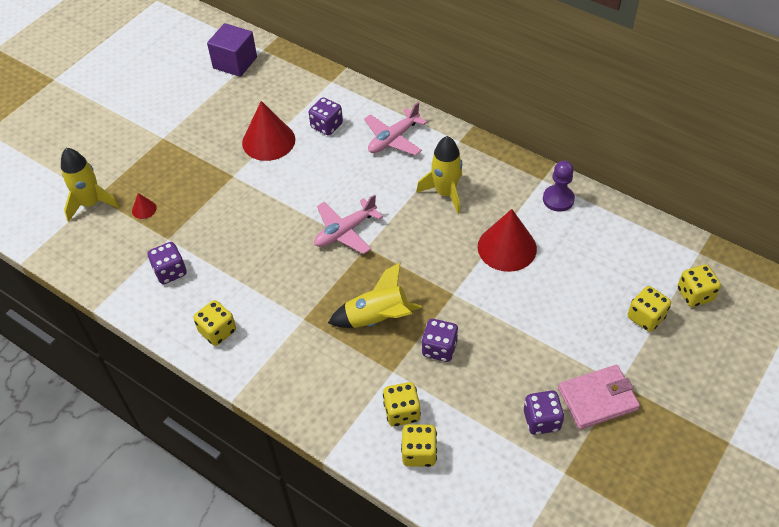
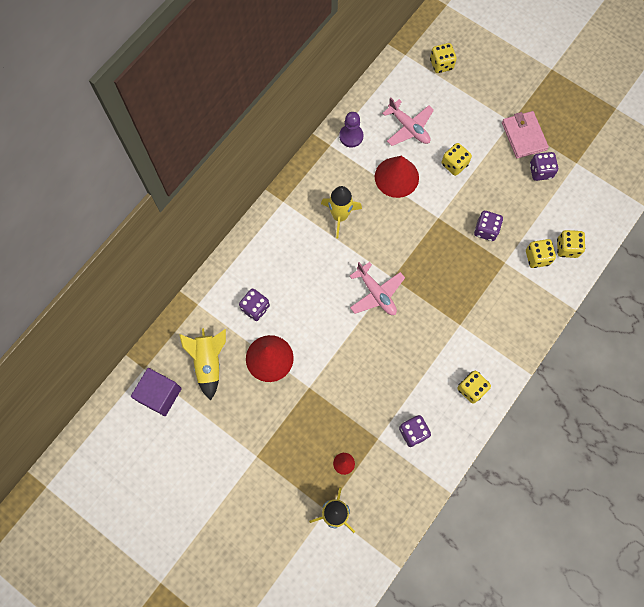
camera: 90 degrees left, 20 degrees up
(377, 318) = (460, 271): yellow rocket -> yellow rocket (209, 363)
(393, 139) = (276, 253): pink plane -> pink plane (408, 127)
(646, 317) = (460, 97): yellow dice -> yellow dice (454, 164)

